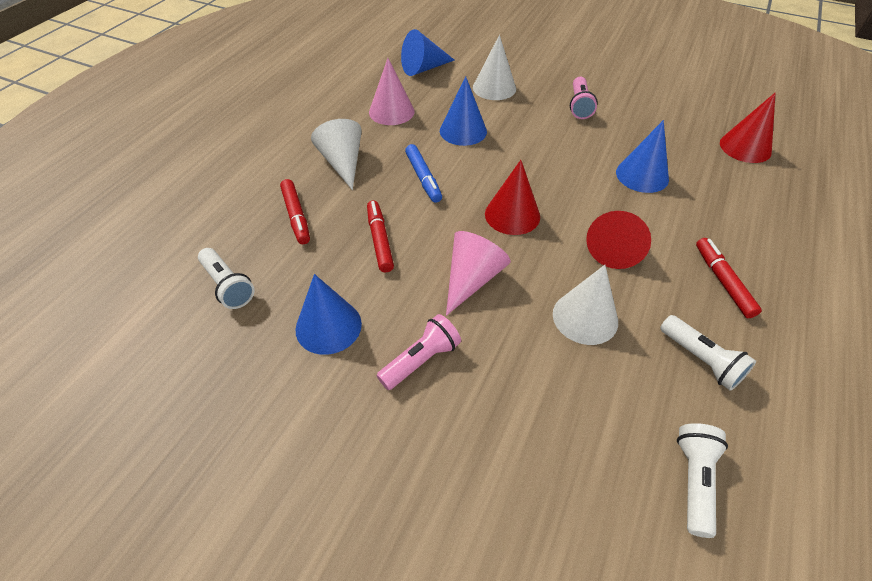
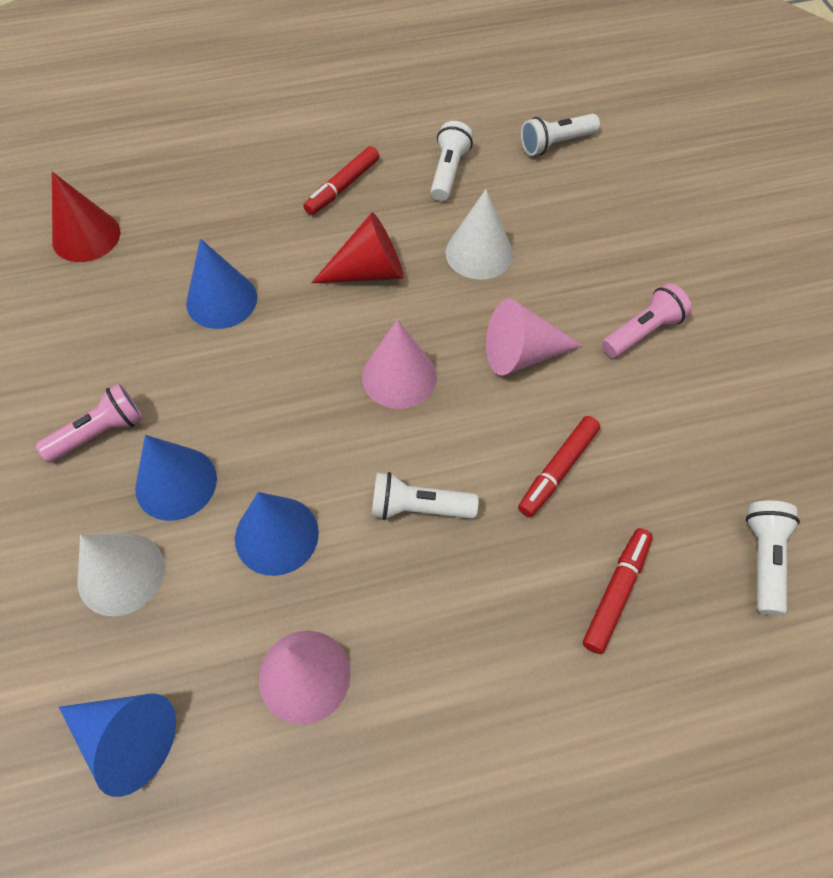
camera: 130 degrees left, 10 degrees up
(328, 326) = (694, 424): blue cone -> blue cone (176, 483)
(342, 163) = (479, 633): white cone -> none
(421, 360) = (643, 332): pink flashlight -> pink flashlight turned 135 degrees clockwise
(423, 178) = (418, 507): blue marker -> white flashlight
(512, 215) = (399, 376): red cone -> pink cone

